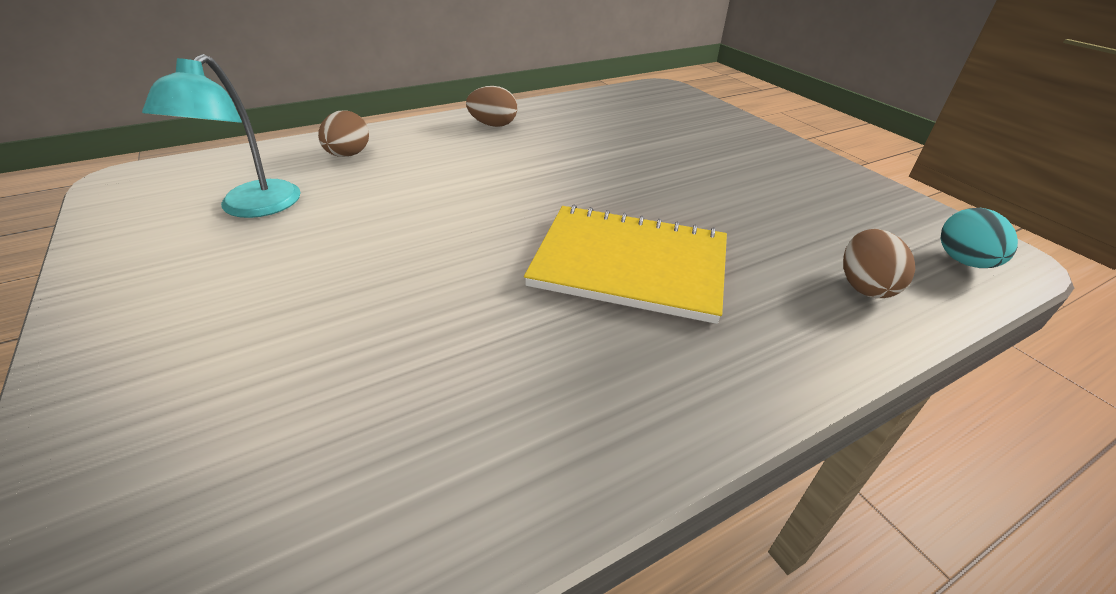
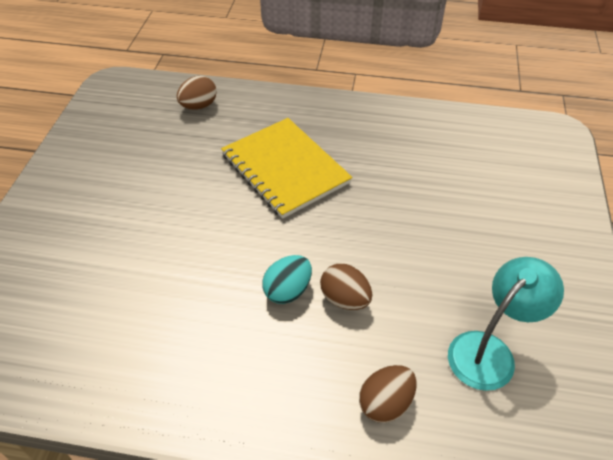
camera: 140 degrees left, 10 degrees up
(493, 125) = (209, 384): brown egg -> brown egg (345, 299)
(963, 261) = (133, 91): turquoise egg -> turquoise egg (288, 291)

